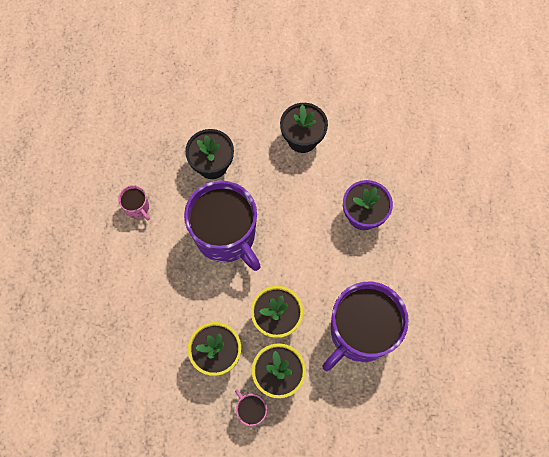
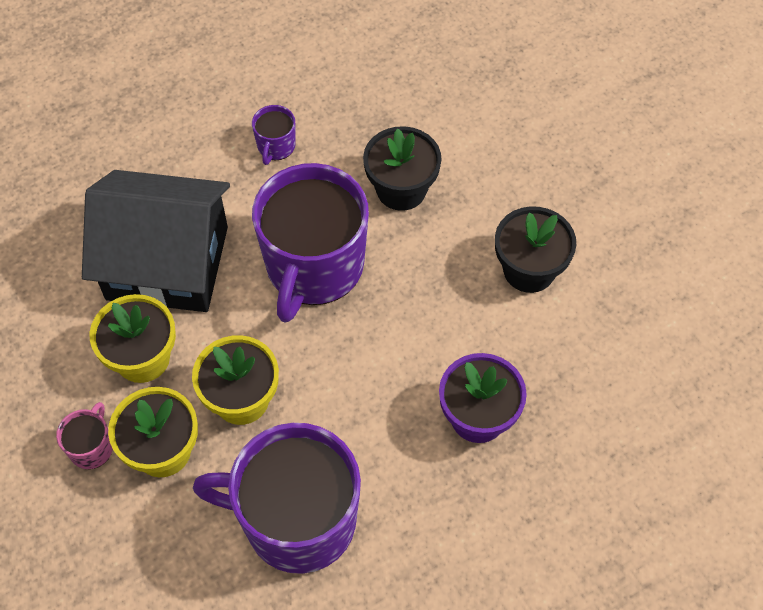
camera: 55 degrees right, 10 degrees down
(137, 207) = (276, 146): pink mug -> purple mug
(168, 307) = (167, 263): none -> black house

